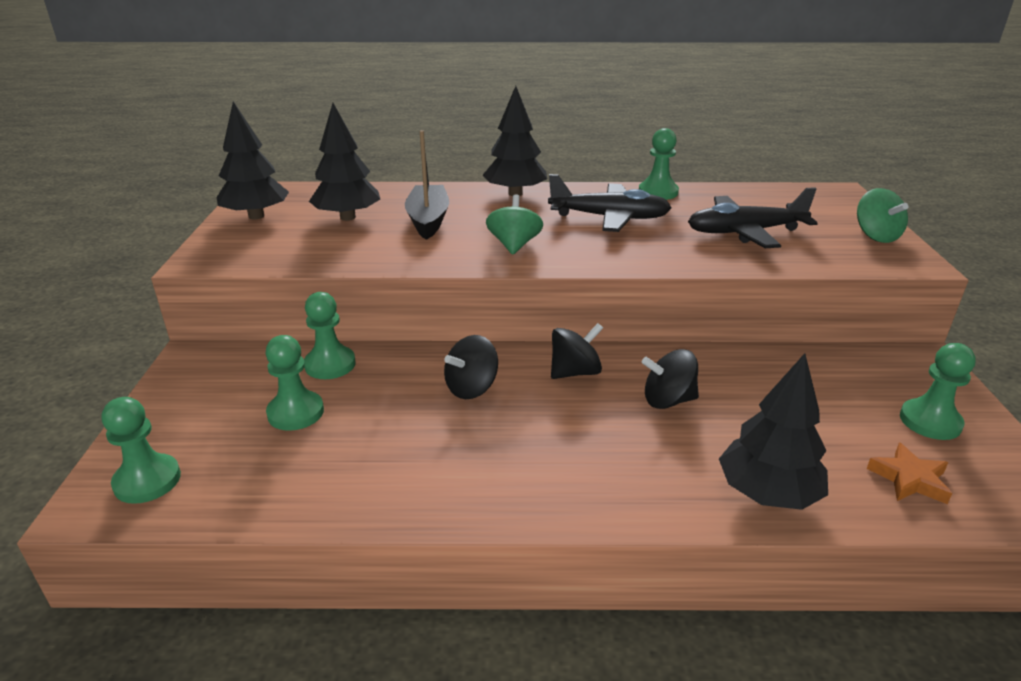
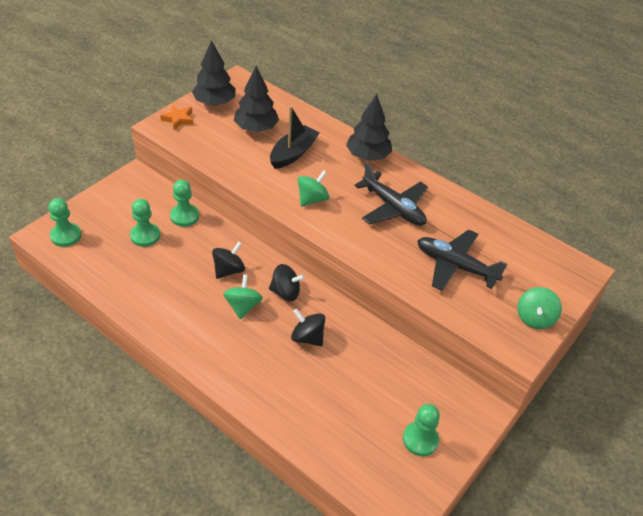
camera: 35 degrees right, 15 degrees up
(471, 388) = (229, 270): black spinning top -> black spinning top turned 135 degrees clockwise
(545, 414) = (243, 306): none -> green spinning top
(658, 192) = (455, 202): green pawn -> none
(767, 493) = (284, 411): black tree -> none
(909, 479) = (358, 453): orange star -> orange star (178, 119)

